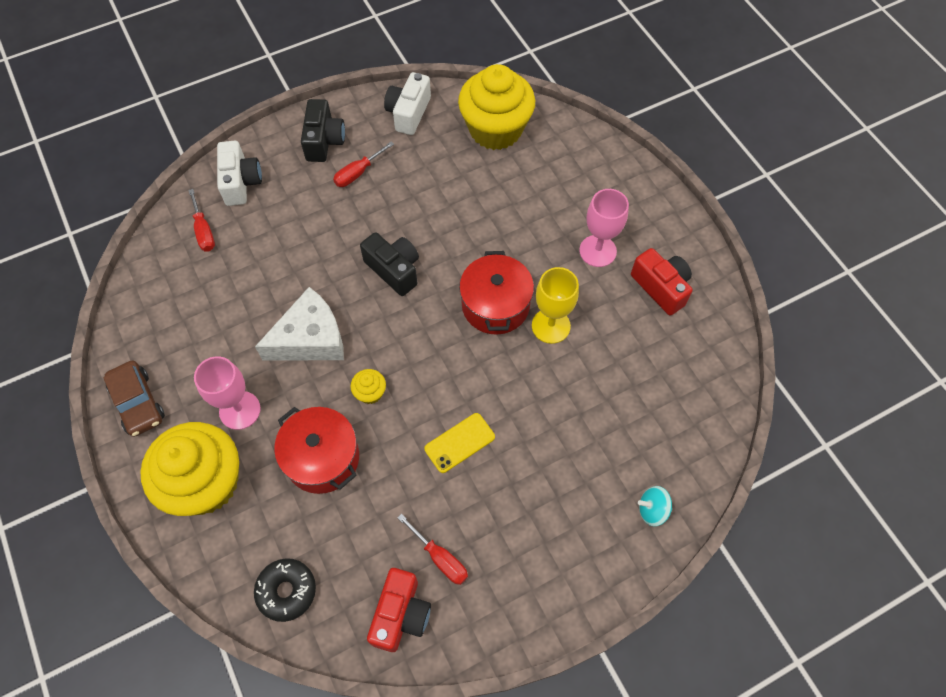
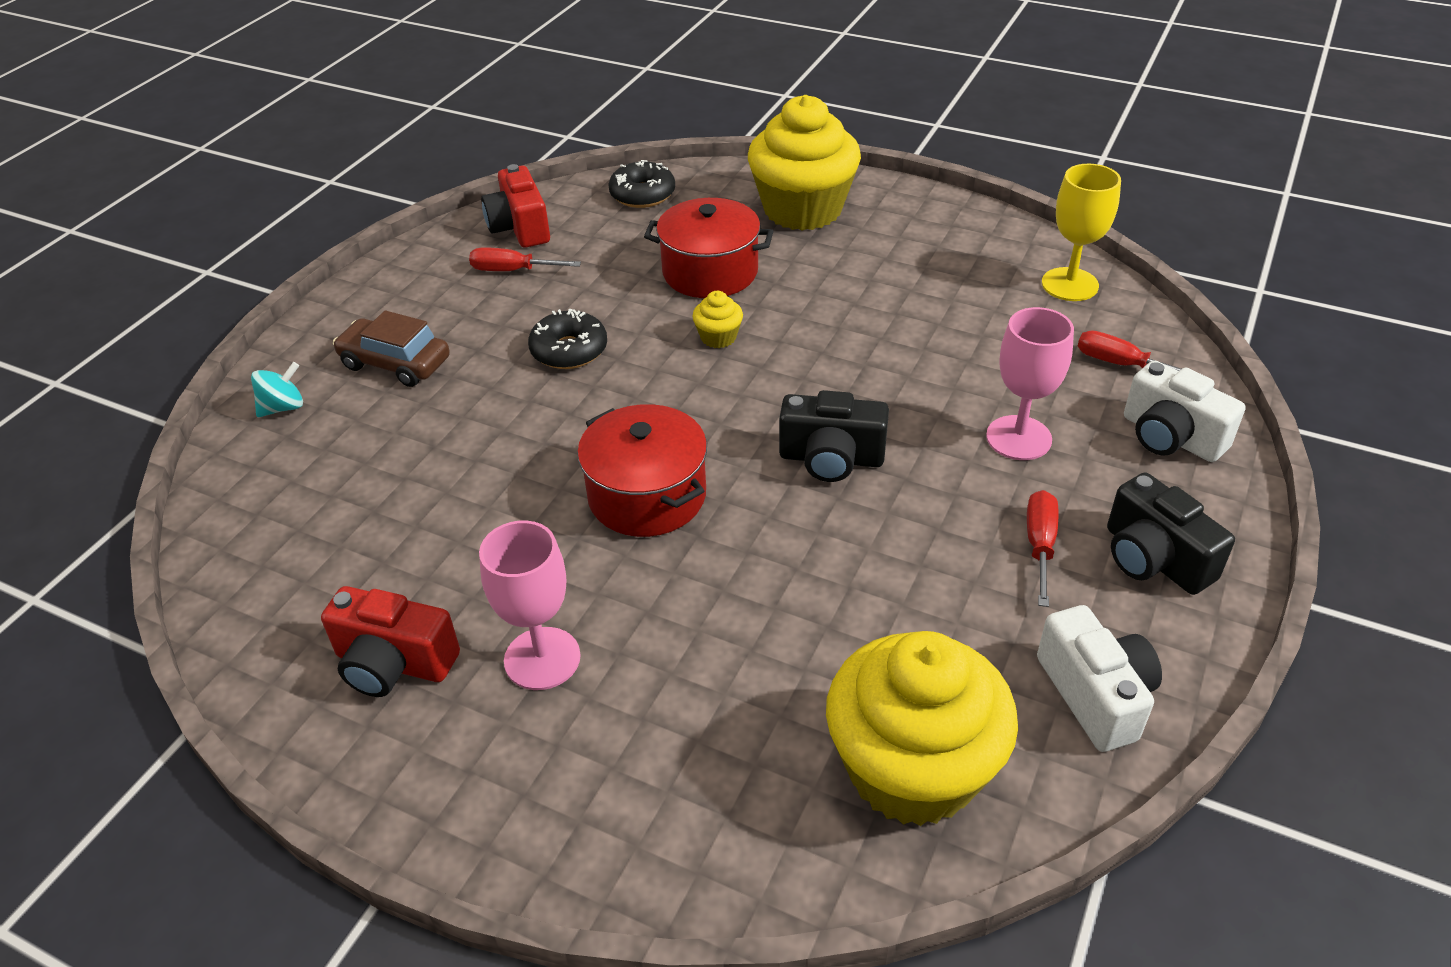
camera: 145 degrees right, 20 degrees down
(138, 403) = (947, 219): brown car -> brown car (395, 363)
(240, 410) = (841, 260): pink goblet -> pink goblet (1018, 438)
(310, 338) = (846, 343): white cheese -> none
(459, 443) = (569, 350): yellow phone -> black donut
(551, 326) = (544, 515): yellow goblet -> yellow goblet (1069, 284)

